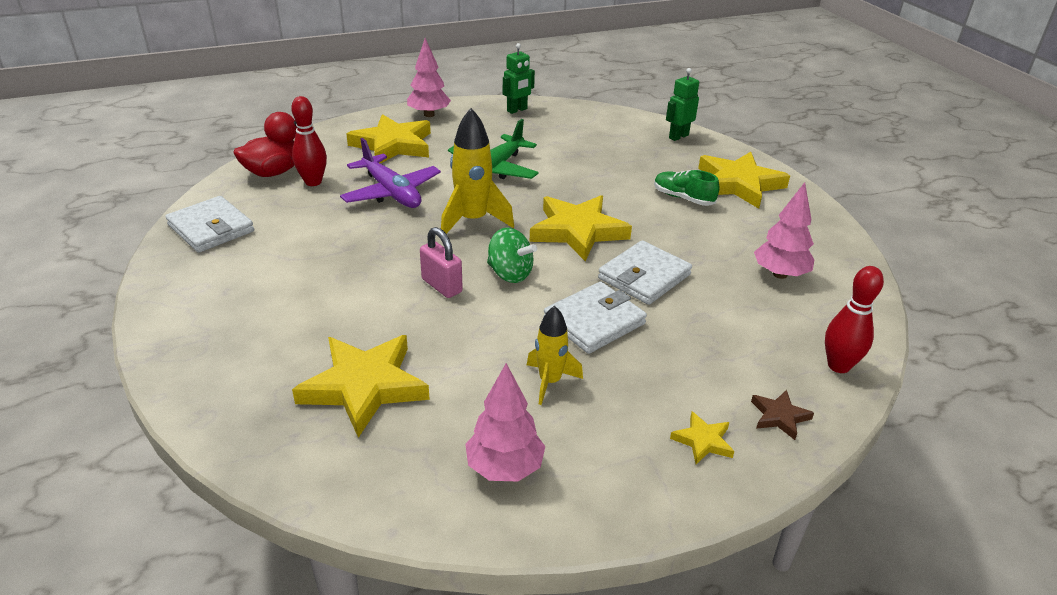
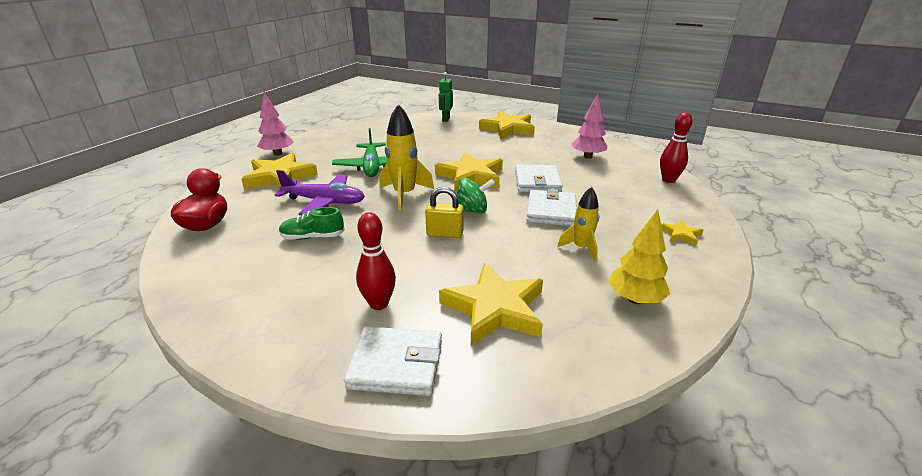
camera: 40 degrees left, 5 degrees down
(211, 228) = (210, 281): white wallet -> white wallet (396, 364)
(313, 182) = (252, 218): red bowling pin -> red bowling pin (379, 304)
(441, 286) = (444, 234): pink padlock -> yellow padlock
(504, 468) = (635, 299): pink tree -> yellow tree
(517, 110) = (334, 134): green robot -> none
(683, 198) = (494, 143): green shoe -> green shoe (313, 237)
(779, 416) = (686, 209): brown star -> none

